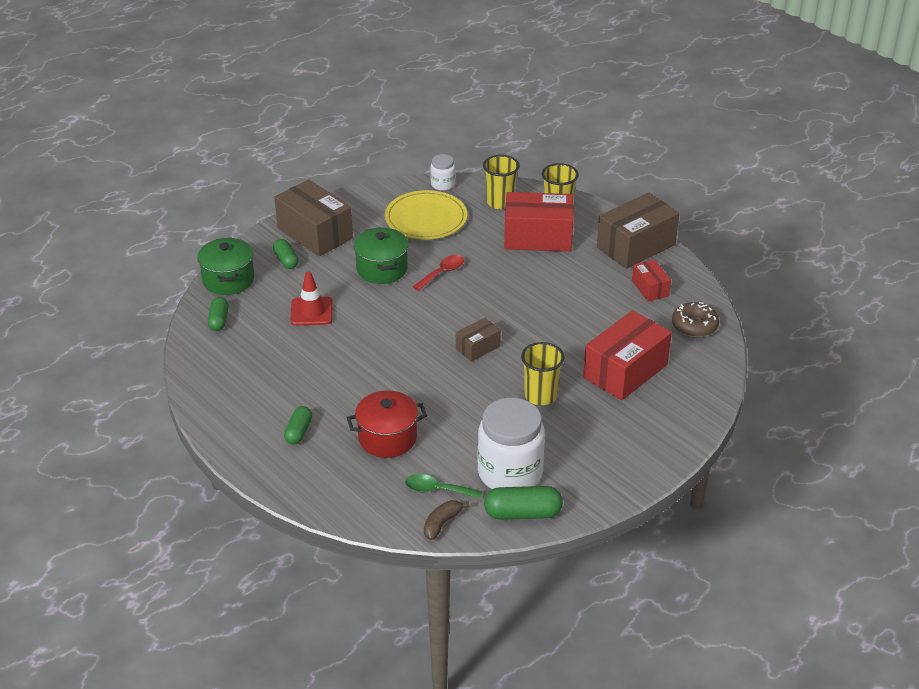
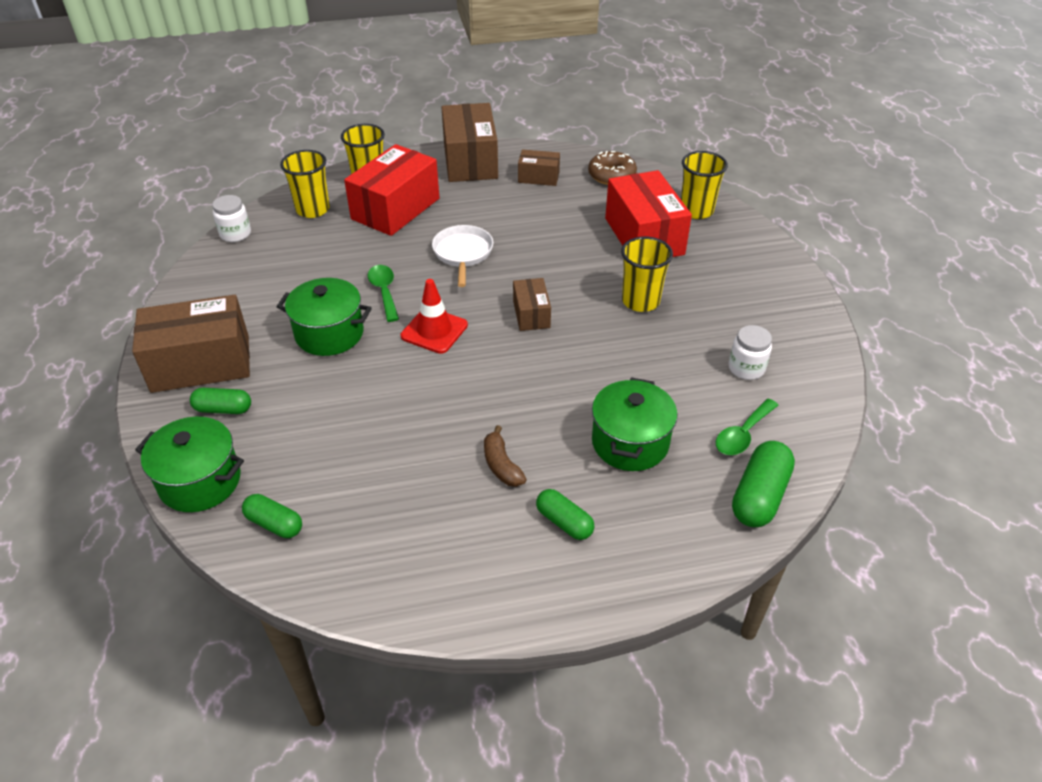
camera: 60 degrees left, 5 degrees up
(311, 312) = (346, 423): red traffic cone -> red traffic cone (434, 331)
(387, 438) = (630, 442): red pot -> green pot
(426, 218) = (279, 268): yellow plate -> none
(442, 273) = (384, 291): red spoon -> green spoon
(442, 523) = (800, 452): brown banana -> brown banana (501, 465)
(510, 473) = (746, 368): white jar -> white jar, size x0.48
(515, 290) = (463, 254): none -> white pan
(523, 513) = (813, 383): green capsule -> green capsule (759, 496)
(650, 288) = (538, 177): red box -> brown box
(691, 389) = (696, 211): none -> yellow cup

